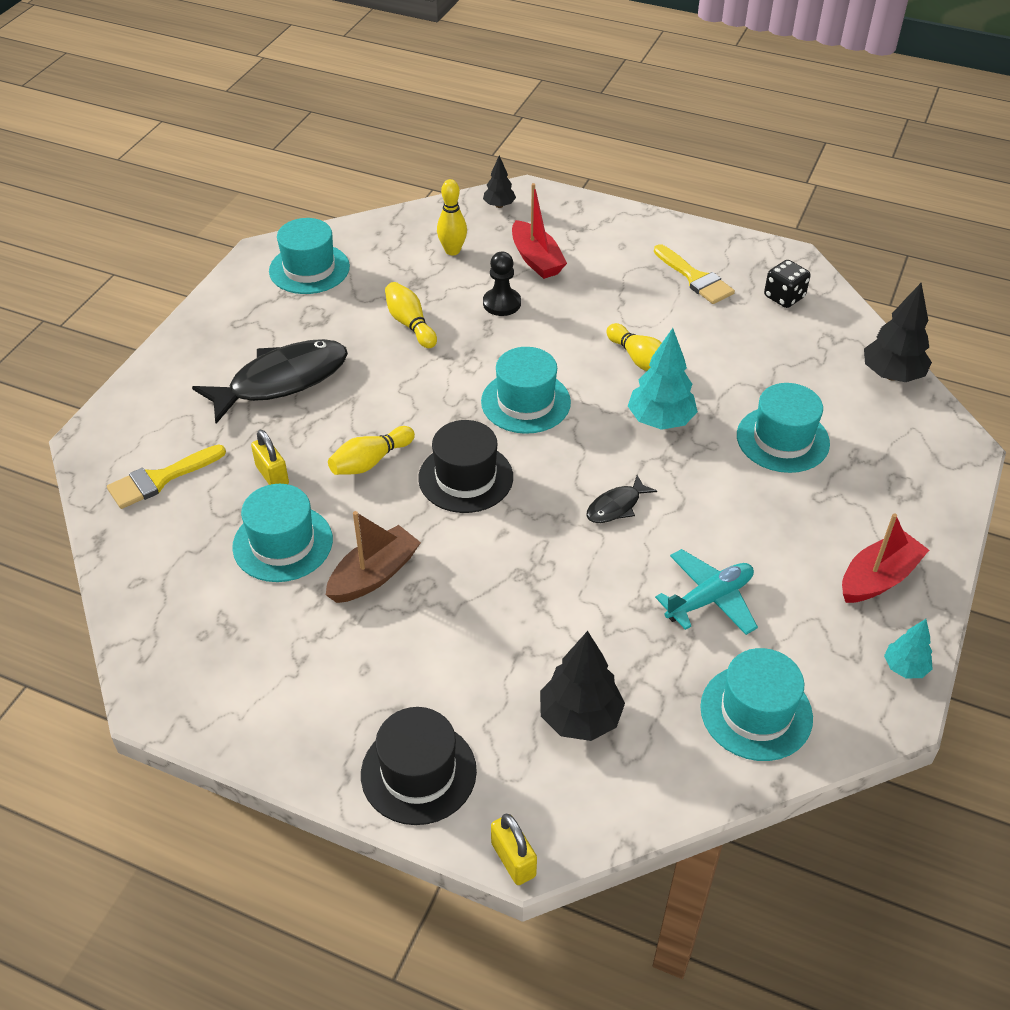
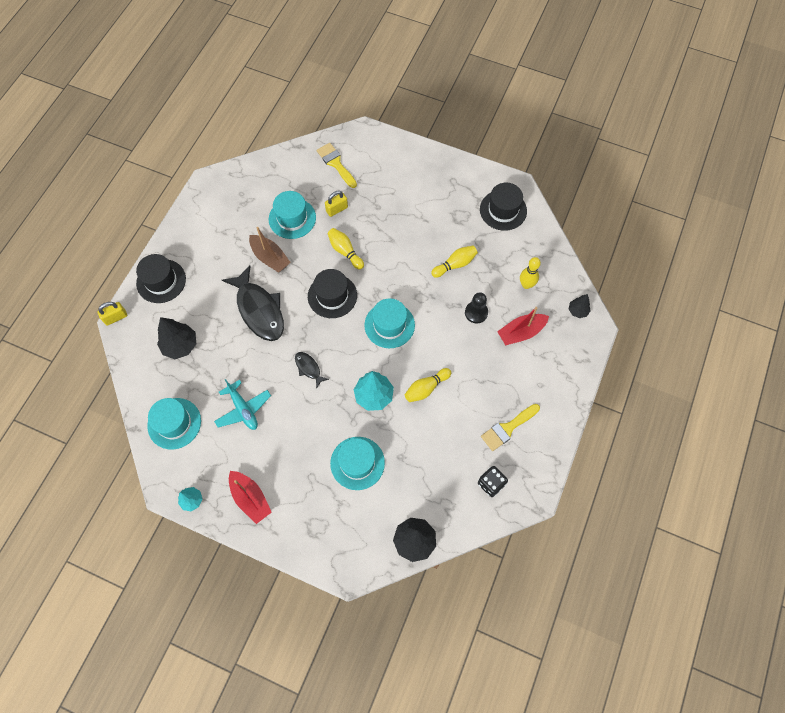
camera: 90 degrees right, 20 degrees up
(281, 381) = (406, 206): black fish -> black fish (259, 310)
(309, 269) = (503, 210): turquoise hat -> black hat

